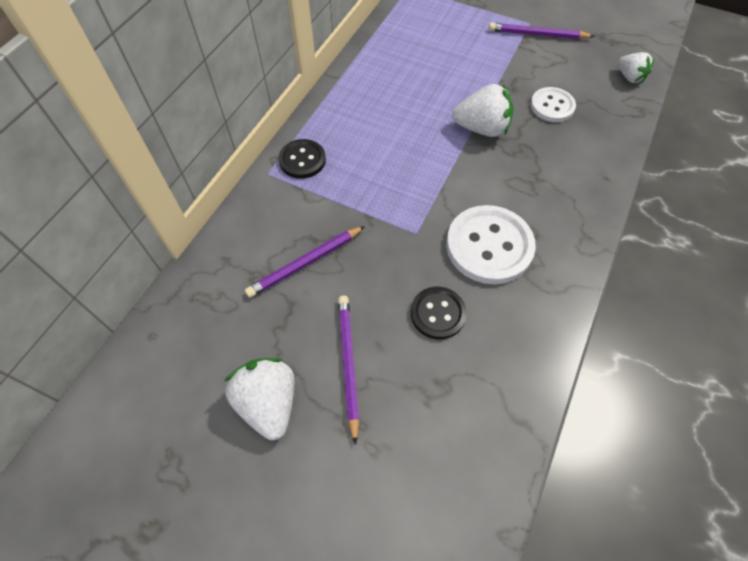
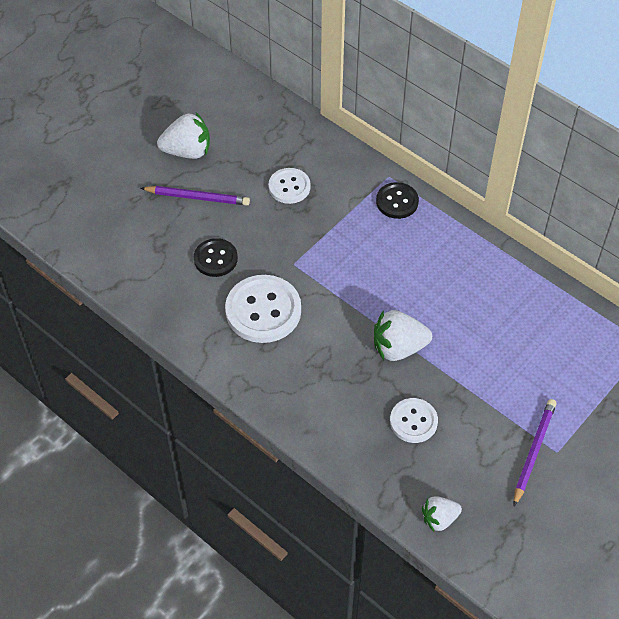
camera: 105 degrees right, 5 degrees down
(305, 263) = (289, 187): purple pencil -> white button
(481, 128) = (398, 348): white strawberry -> white strawberry turned 60 degrees clockwise

